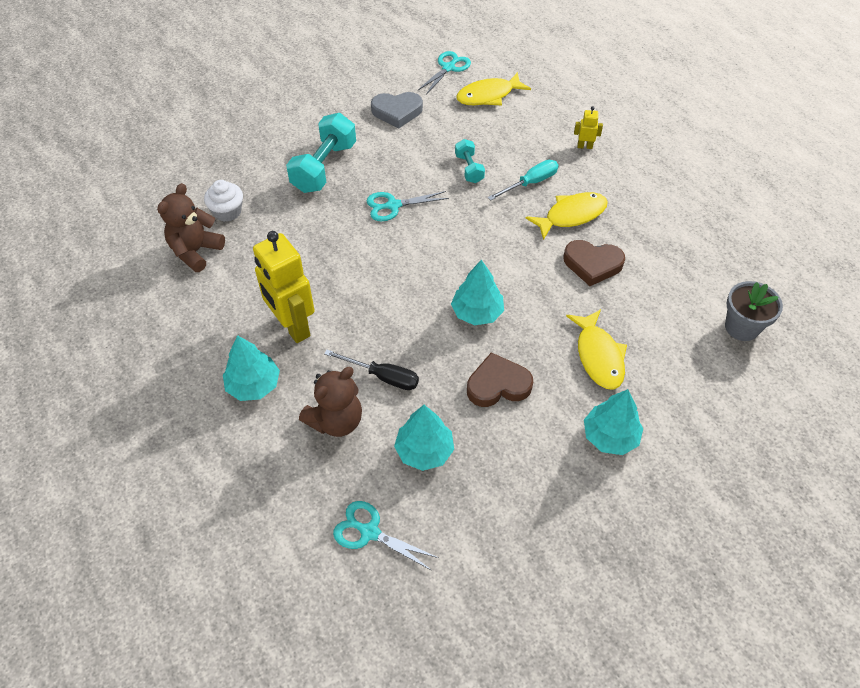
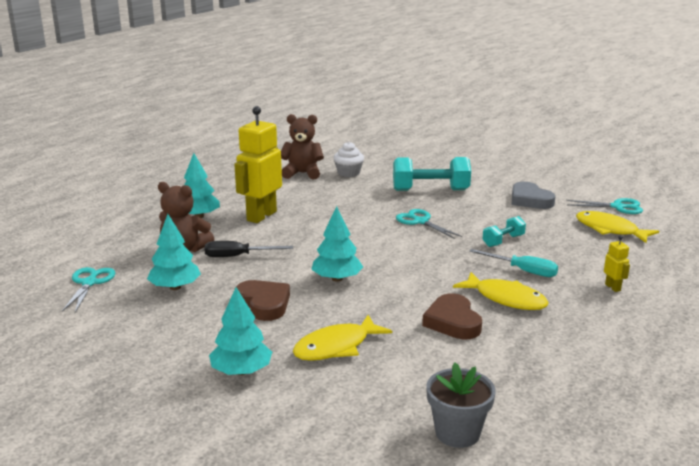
camera: 65 degrees right, 30 degrees down
(383, 377) = (238, 256): black screwdriver -> black screwdriver turned 90 degrees clockwise

